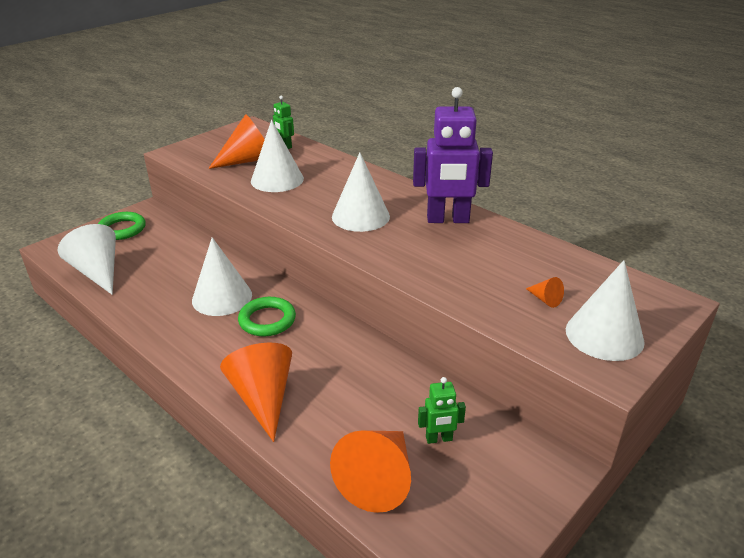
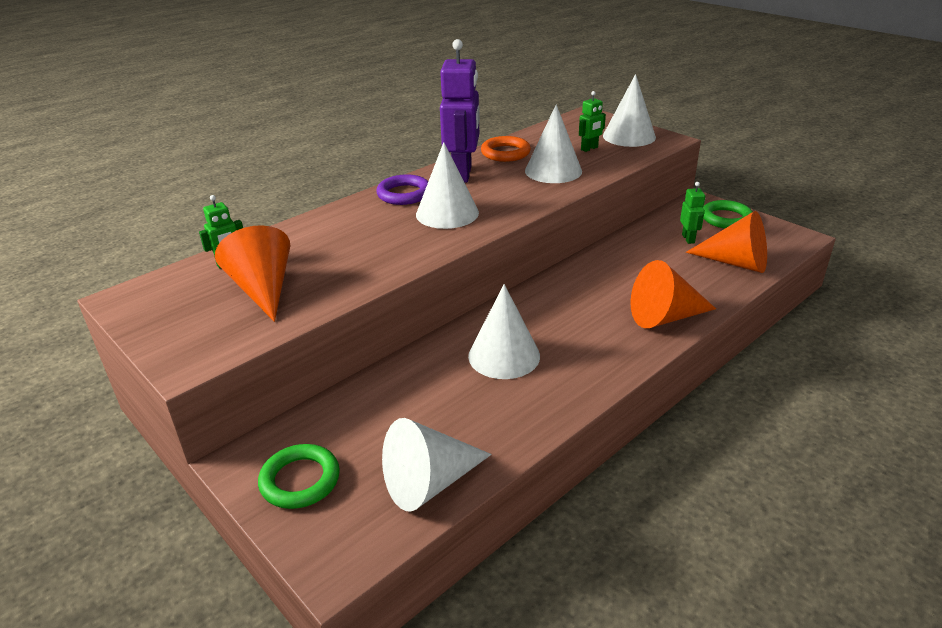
camera: 85 degrees left, 0 degrees up
(267, 320) = (547, 321): green ring -> green ring (726, 218)
(277, 179) = (337, 264): white cone -> white cone (553, 171)
(398, 195) = (404, 194): none -> purple ring
(511, 242) = (505, 153): none -> orange ring
(545, 299) = (589, 148): orange cone -> green robot

